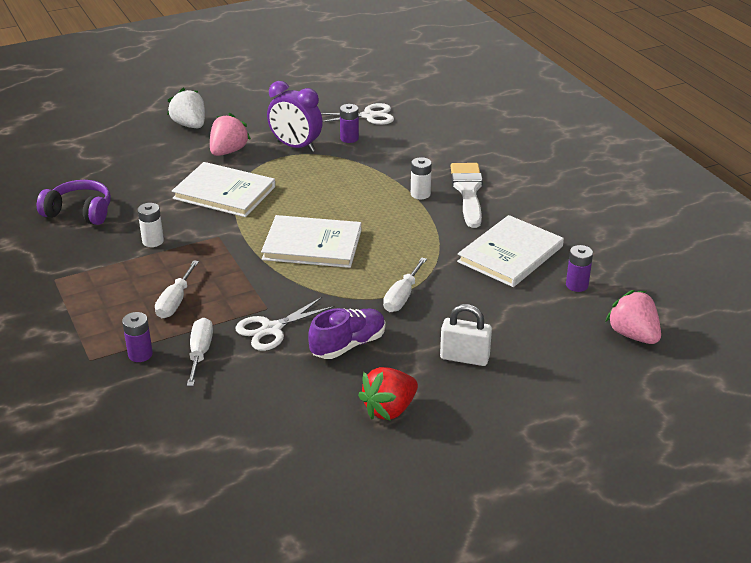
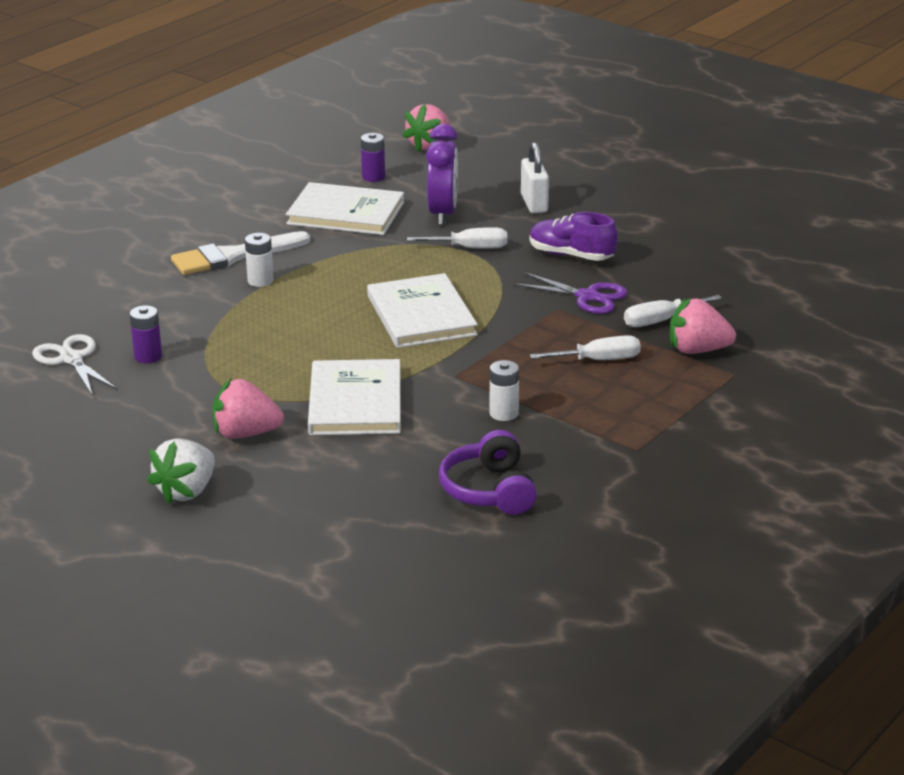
camera: 115 degrees left, 5 degrees down
(140, 354) = (697, 350): purple battery -> pink strawberry
(271, 329) = (587, 296): white scissors -> purple scissors
(295, 146) = (196, 388): purple clock -> purple clock (442, 214)
(389, 409) = (636, 219): red strawberry -> none

